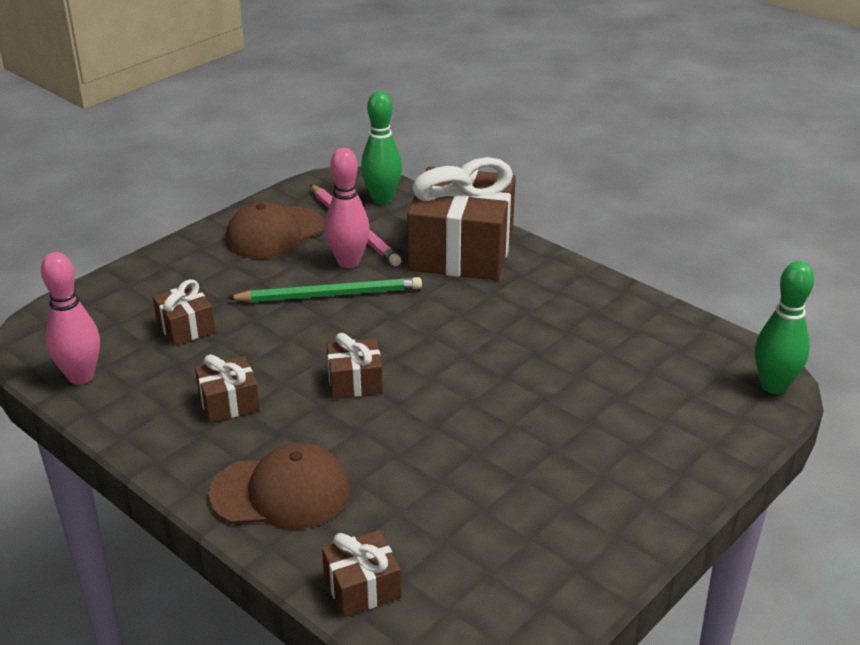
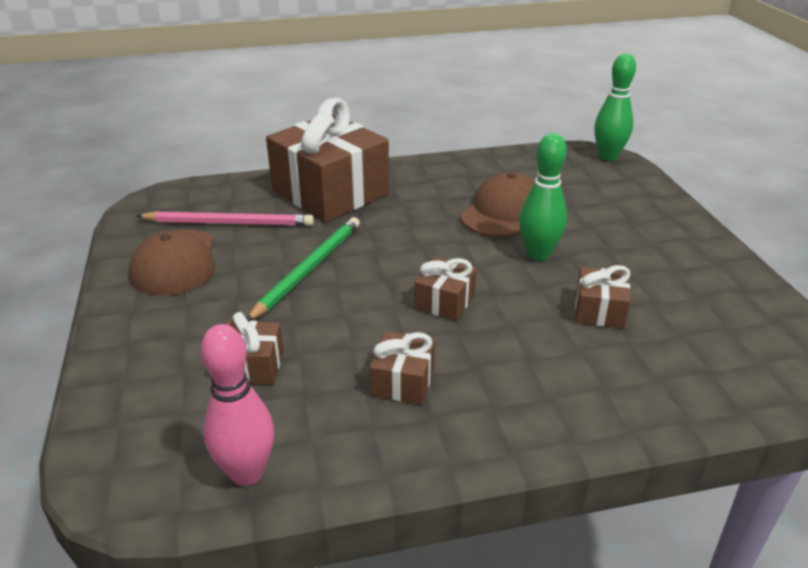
camera: 55 degrees left, 0 degrees up
(281, 492) = (562, 396): brown cap -> brown cap (503, 212)
(348, 262) = (274, 243): pink bowling pin -> none
(362, 587) = (714, 396): brown gift -> brown gift (599, 310)
(382, 199) = (209, 196): green bowling pin -> green bowling pin (538, 254)

